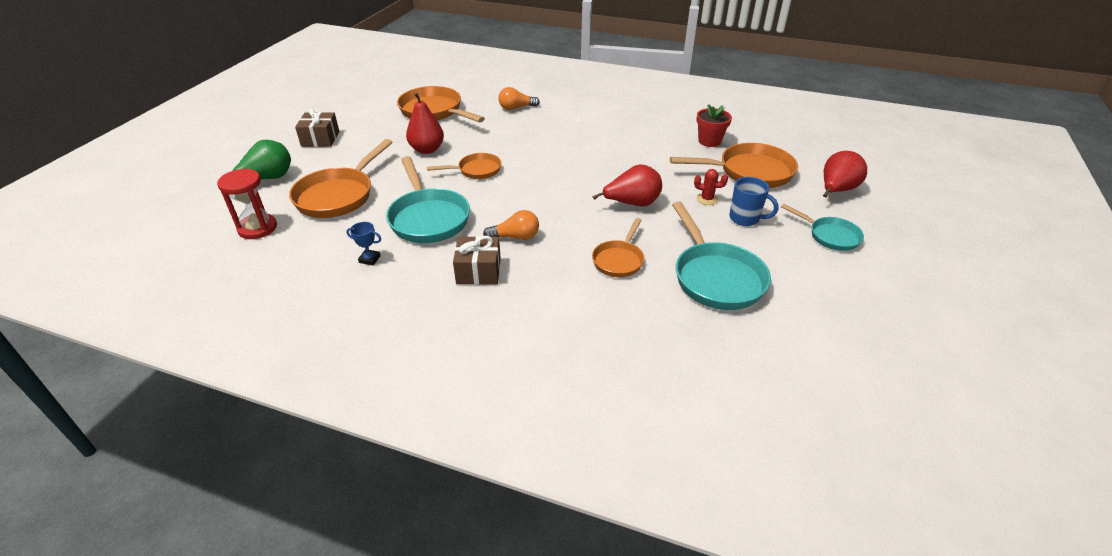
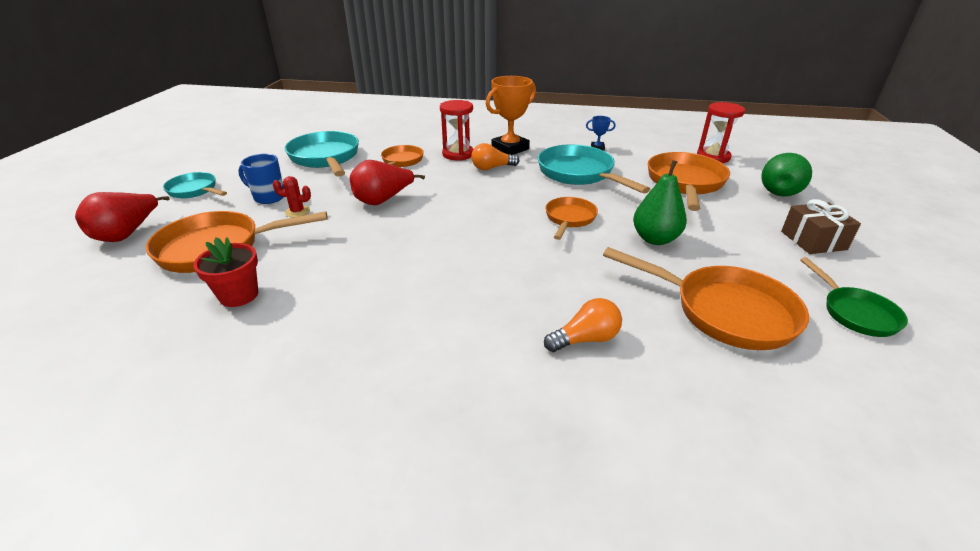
camera: 170 degrees right, 5 degrees down
(368, 105) = (855, 313): none -> green pan
(427, 149) = (655, 239): red pear -> green pear
(476, 170) = (569, 219): orange pan -> orange pan turned 135 degrees clockwise
(478, 271) = (510, 148): brown gift -> orange trophy
(548, 266) = (458, 154): none -> red hourglass

